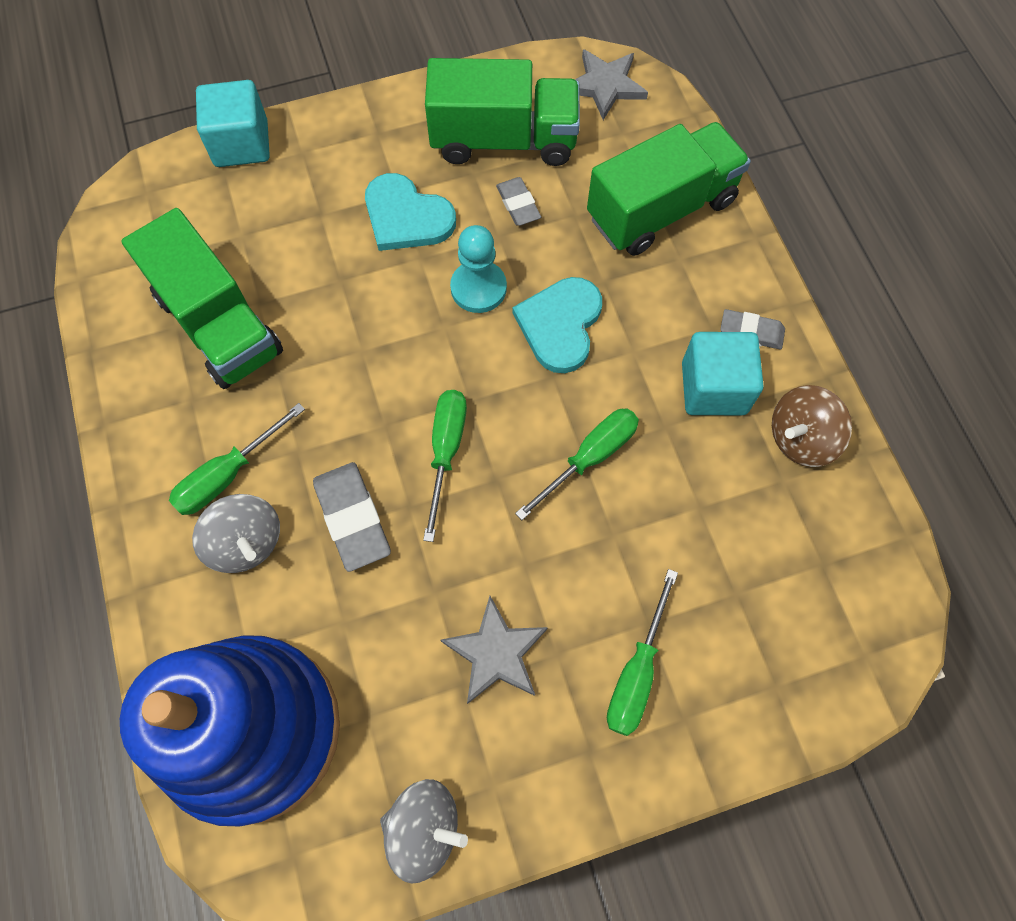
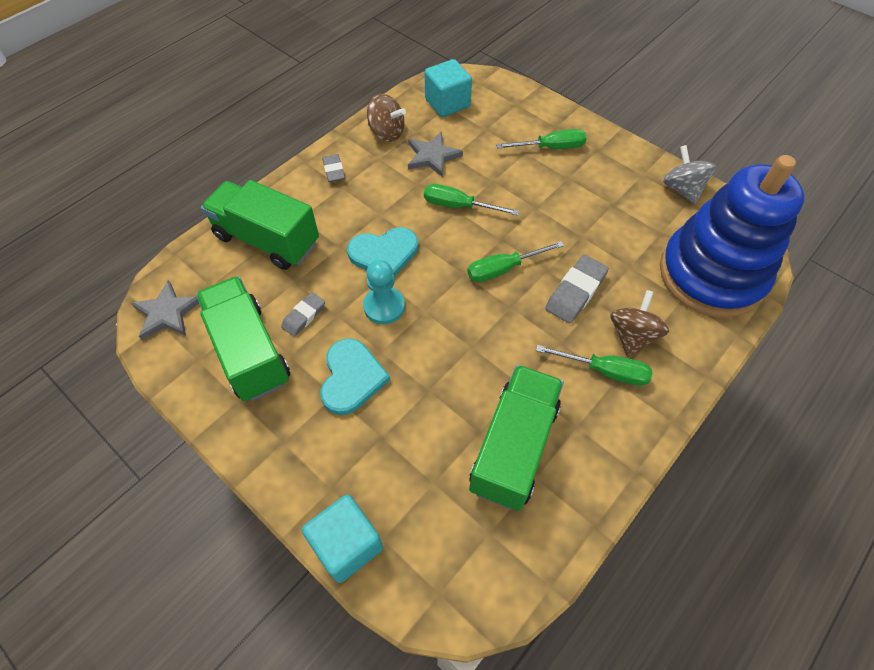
camera: 120 degrees left, 10 degrees down
(246, 542) = (632, 335): grey spinning top -> brown spinning top
(496, 652) = (587, 199): grey star -> grey star (432, 156)
(713, 388) = (380, 173): turquoise cube -> turquoise cube (447, 103)

